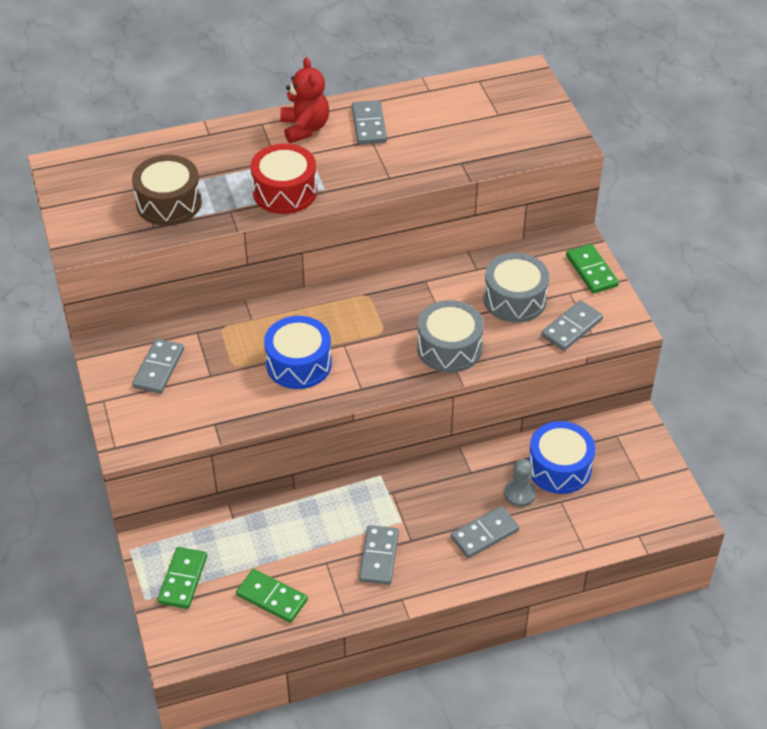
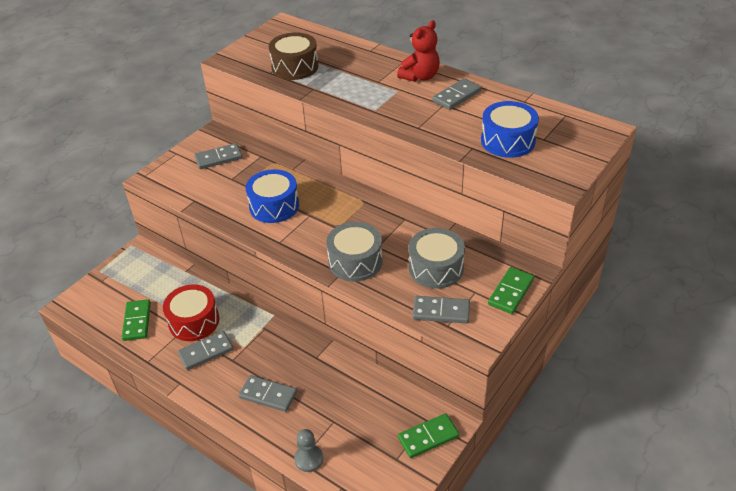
camera: 55 degrees right, 5 degrees down
(182, 579) = (124, 277): green domino -> green domino (428, 437)
(285, 191) = (354, 98): red drum -> red drum (194, 321)
(520, 494) = (320, 394): grey pawn -> grey pawn (309, 459)
(559, 468) = (363, 403): blue drum -> blue drum (508, 141)

